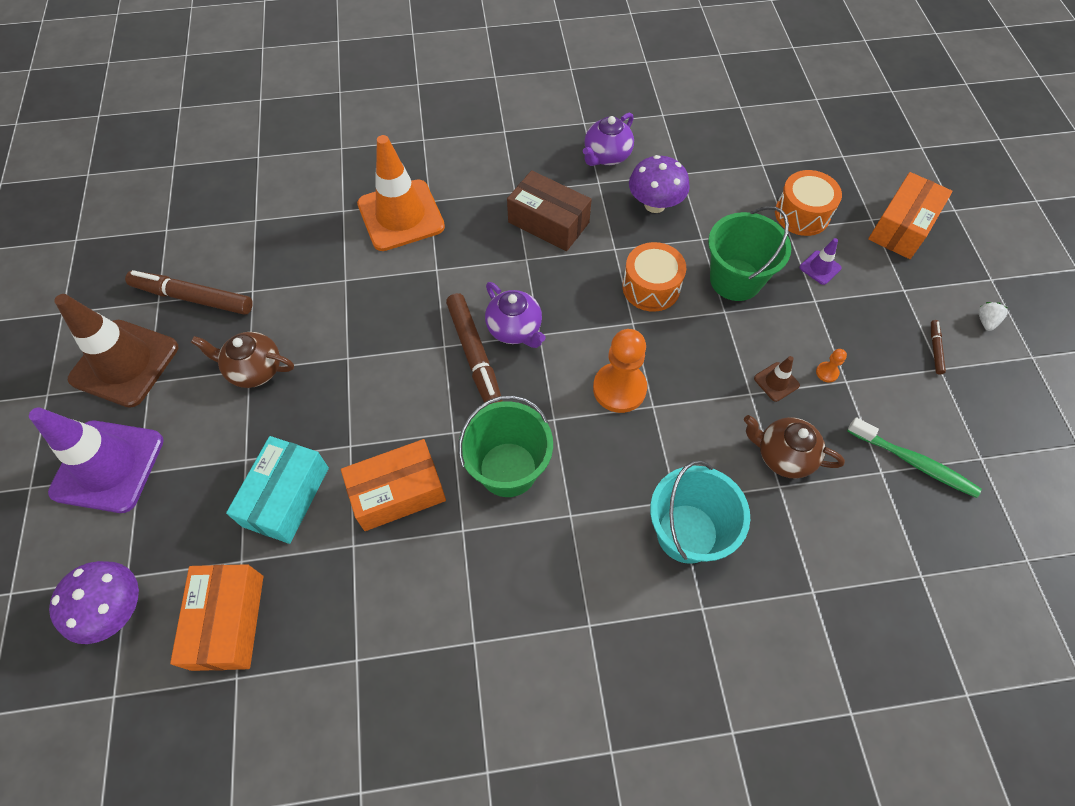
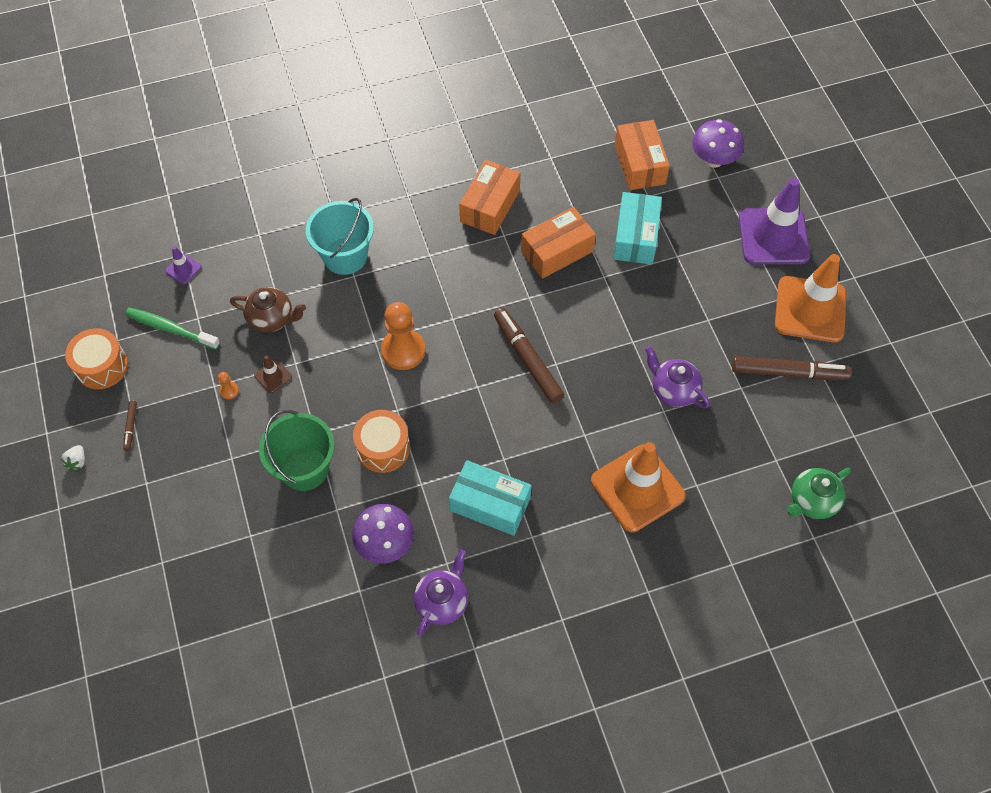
camera: 170 degrees right, 0 degrees up
(125, 363) = (810, 309): brown traffic cone -> orange traffic cone
(242, 183) = (812, 501): none -> green teapot
(254, 369) = (703, 320): brown teapot -> none
(508, 469) = (480, 278): green bucket -> none
(515, 329) = (499, 388): purple teapot -> purple teapot (673, 390)
(548, 222) = (490, 504): brown box -> turquoise box
(802, 214) = (233, 556): orange drum -> orange drum (102, 366)
(820, 268) = (222, 494): purple traffic cone -> purple traffic cone (183, 269)
(902, 227) = (132, 557): orange box -> orange box (490, 206)

